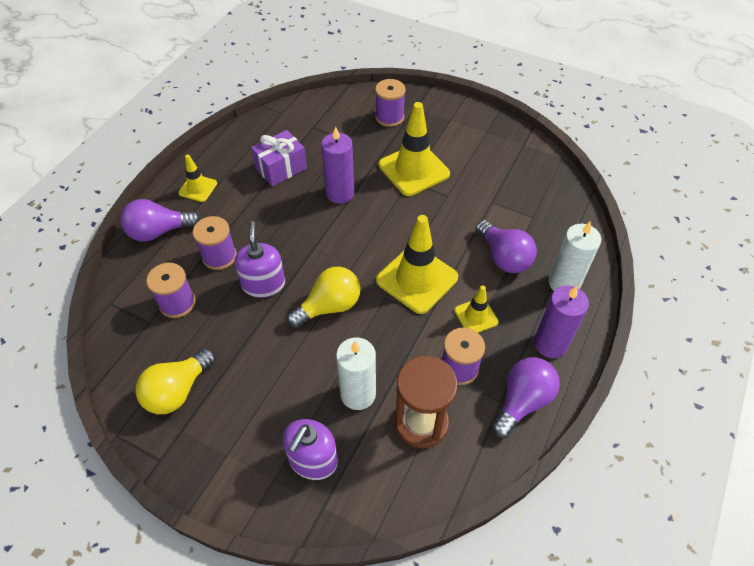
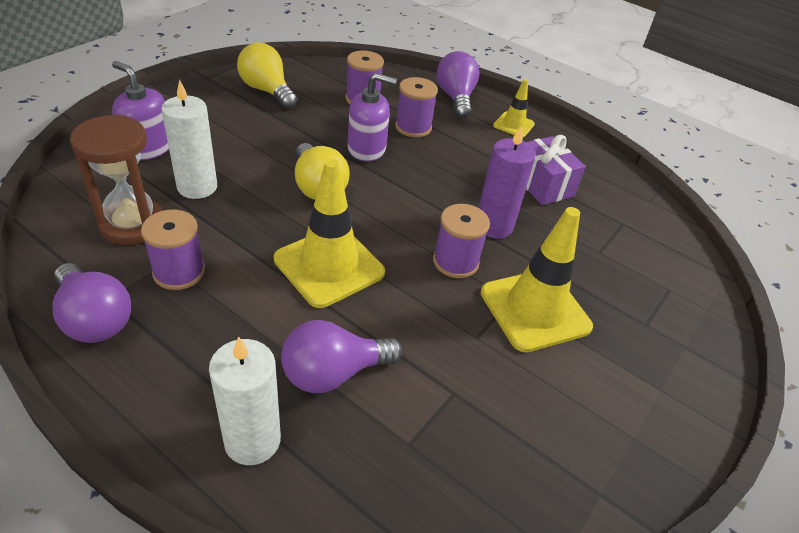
camera: 95 degrees right, 10 degrees down
(389, 117) = (655, 308): purple spool -> purple spool (455, 262)
(476, 316) = (244, 309): yellow traffic cone -> none
(550, 344) = (156, 380): purple candle -> none

